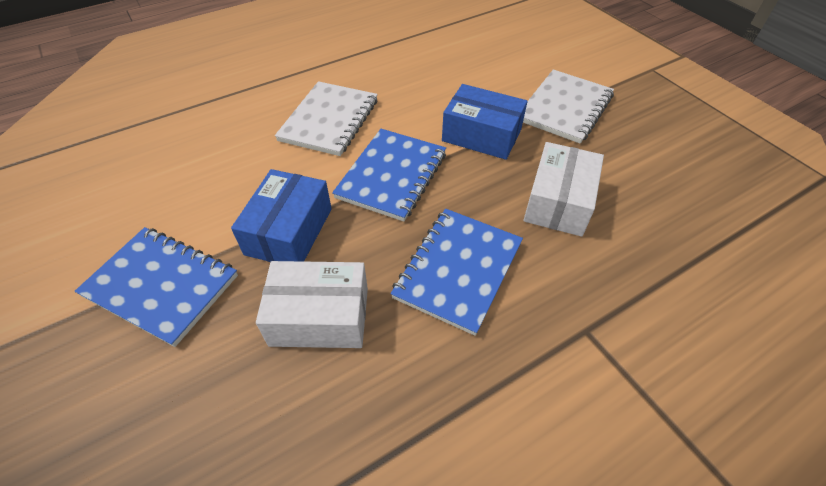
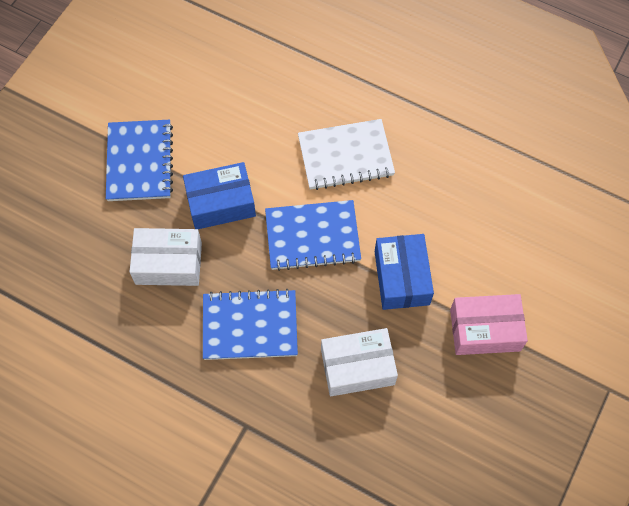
camera: 60 degrees right, 15 degrees up
(319, 316) = (168, 263): white box -> white box turned 60 degrees counterclockwise
(565, 108) = (485, 330): white notebook -> pink box

